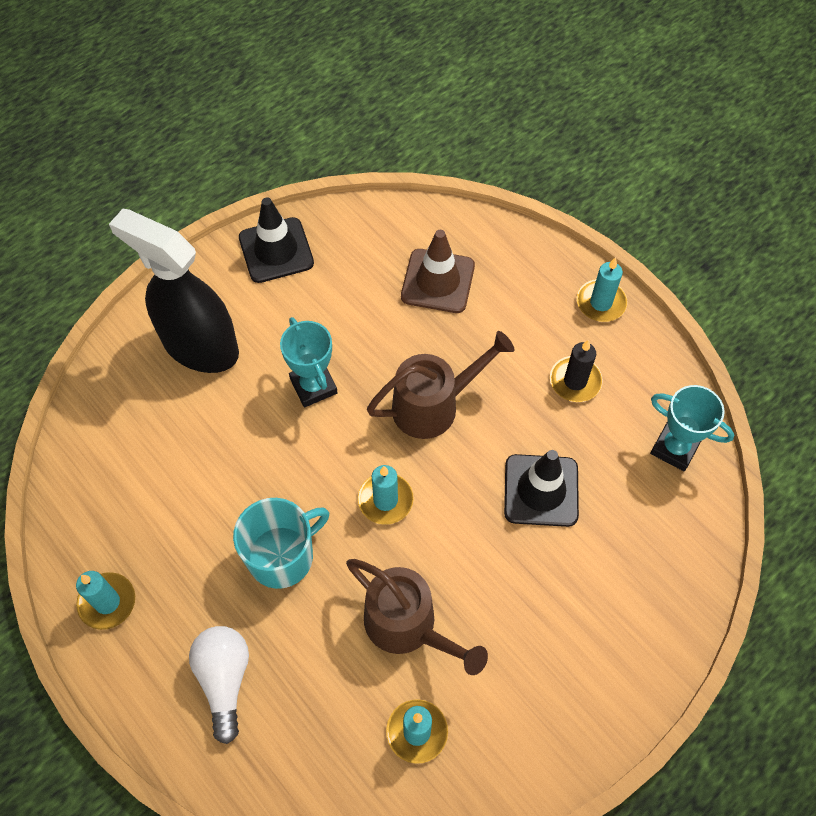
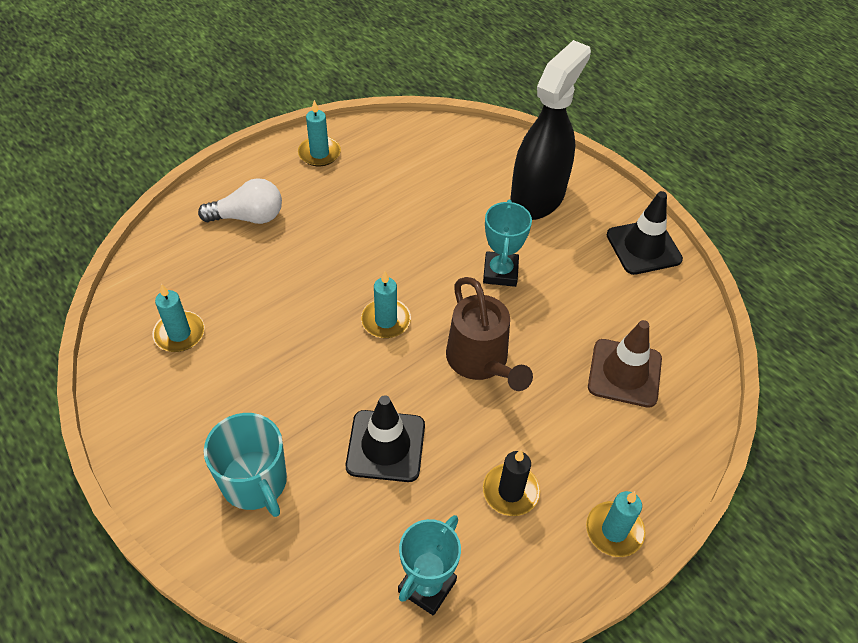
camera: 90 degrees right, 10 degrees down
(282, 556) = (342, 250): turquoise mug -> turquoise mug (255, 482)
(313, 386) = (500, 272): turquoise trophy -> turquoise trophy turned 60 degrees counterclockwise
(409, 626) = (268, 332): brown watering can -> none

